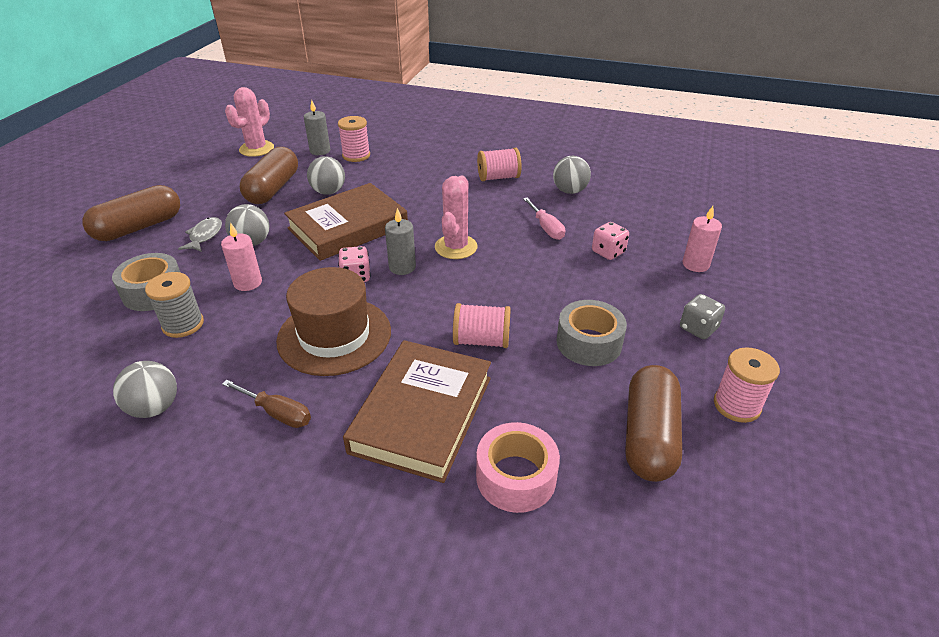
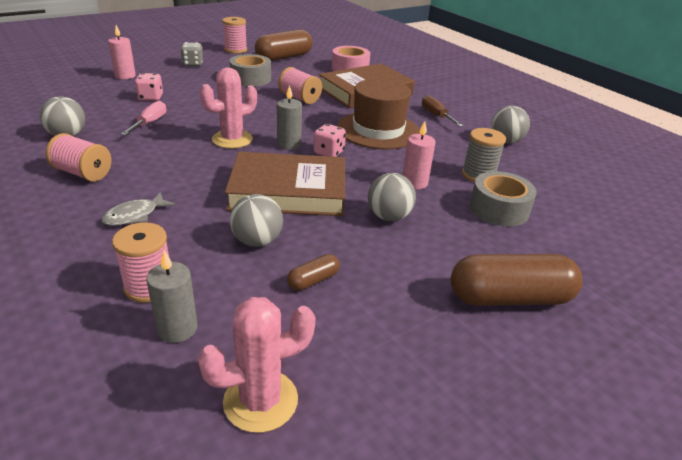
camera: 145 degrees left, 5 degrees down
(205, 236) = (433, 247): grey fish -> grey fish (135, 215)
(273, 189) = (313, 280): brown capsule -> brown capsule, size x0.46

